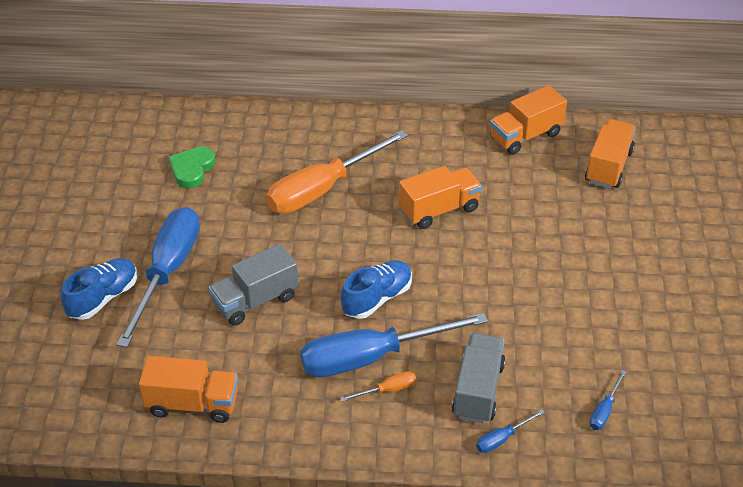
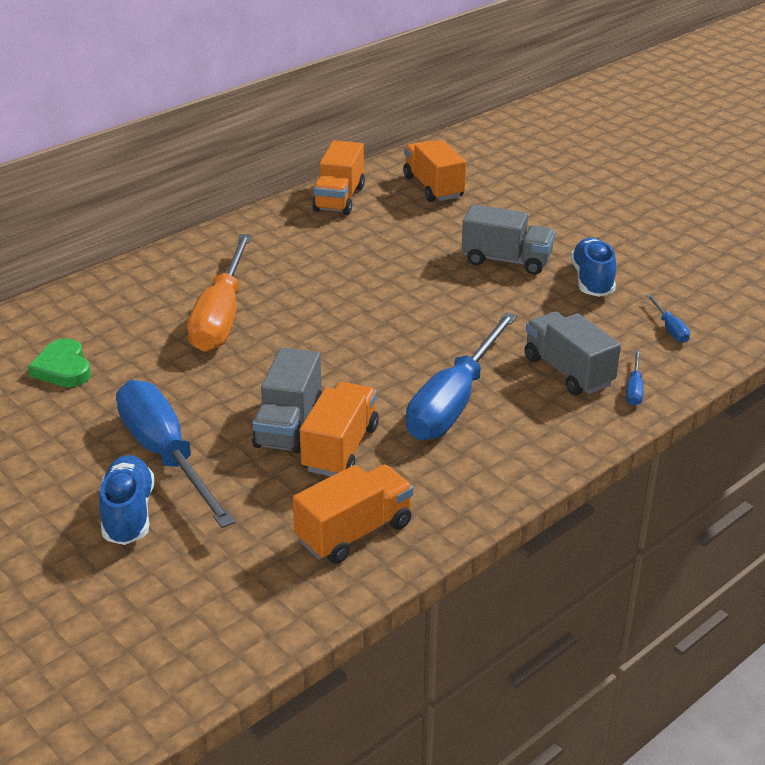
camera: 45 degrees left, 10 degrees down
(377, 298) = (393, 361): blue shoe -> blue shoe (592, 280)
(387, 390) = (502, 414): orange screwdriver -> none
(439, 210) = (347, 278): orange truck -> orange truck (340, 448)
(569, 268) = (506, 260): none -> grey truck

